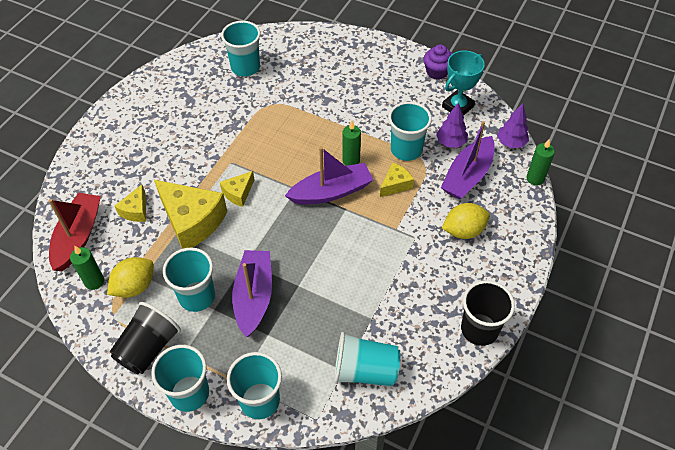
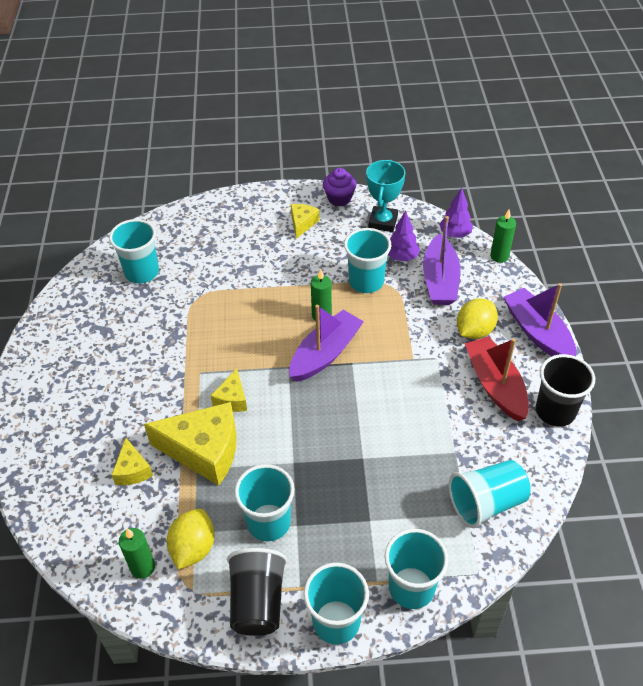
camera: 30 degrees left, 5 degrees down
(78, 236) = (86, 530): red boat -> red boat (495, 385)
(254, 297) = (327, 491): purple boat -> purple boat (537, 332)
(395, 184) = (381, 318): yellow cheese -> yellow cheese (302, 223)

